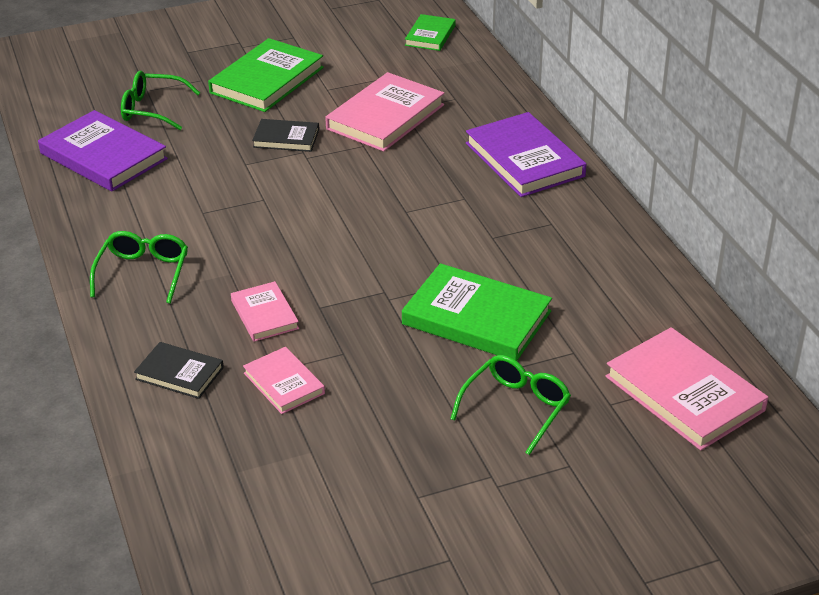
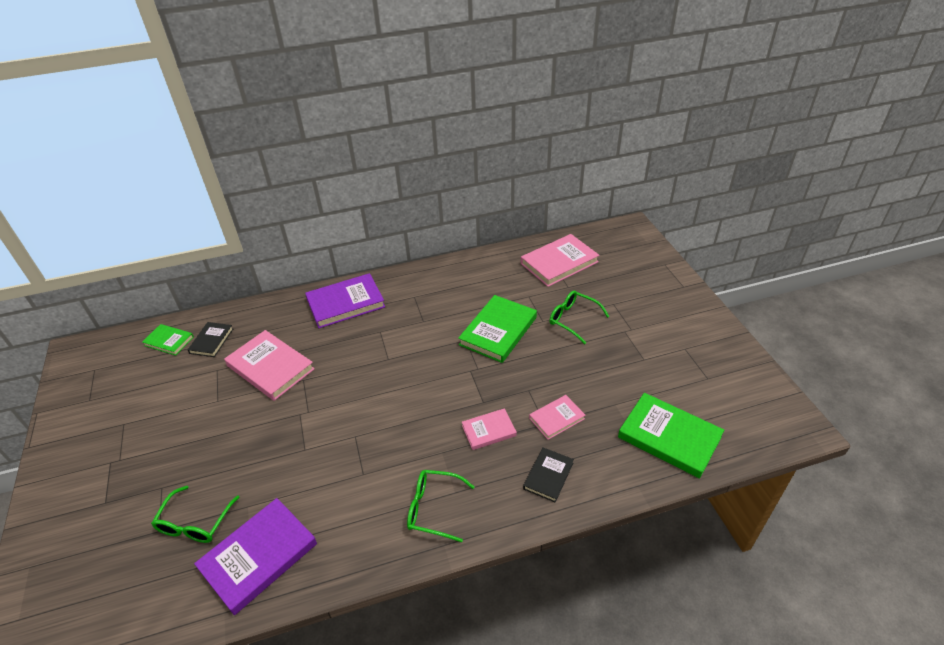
camera: 85 degrees left, 5 degrees up
(267, 80) = (185, 440): green book -> green book (669, 437)
(286, 138) = (277, 424): black book -> black book (211, 341)

